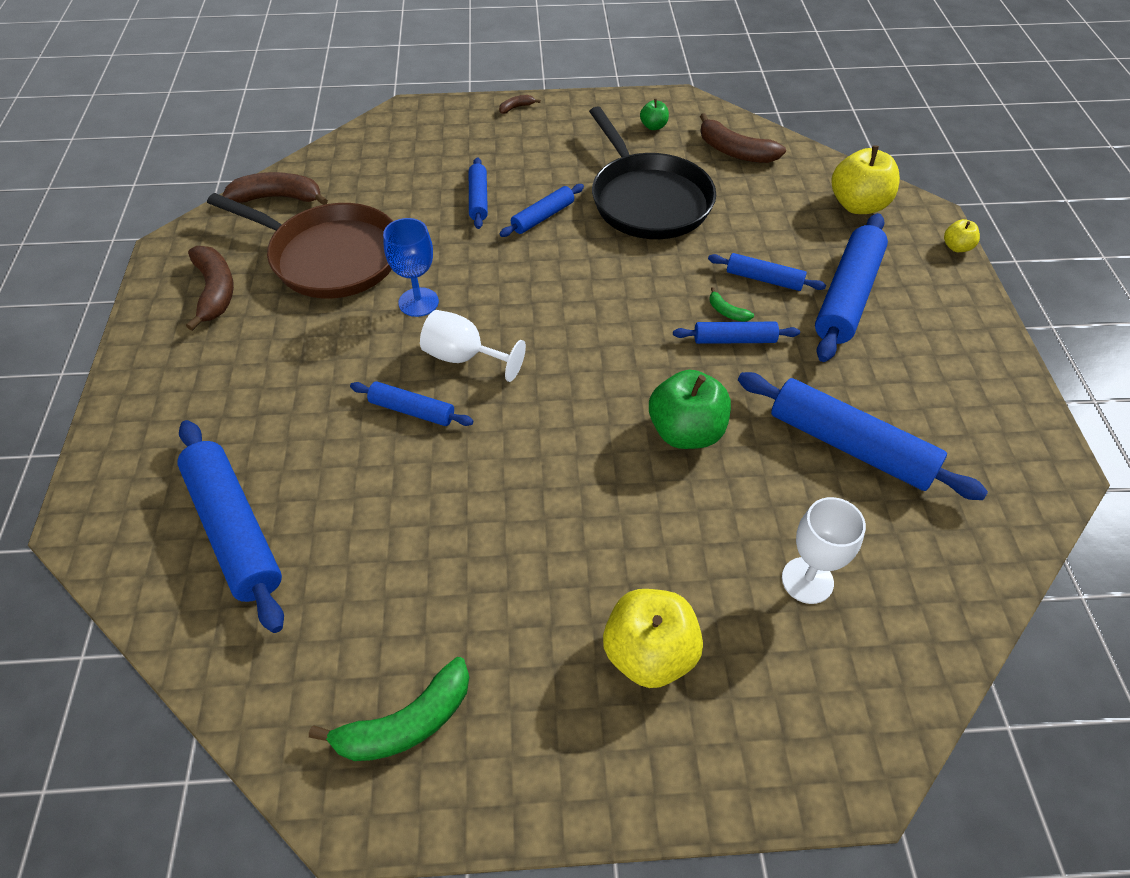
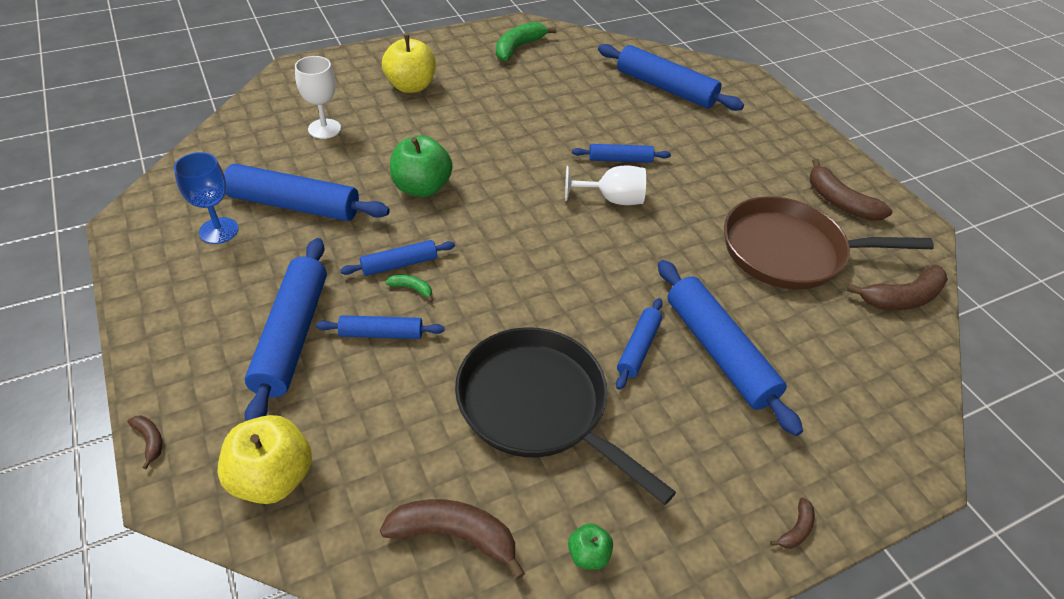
camera: 155 degrees right, 5 degrees down
(418, 302) = (681, 231): blue goblet -> blue goblet (219, 230)
(478, 199) = (719, 352): blue rolling pin -> blue rolling pin, size x1.85
(956, 247) = (150, 440): yellow apple -> brown banana

